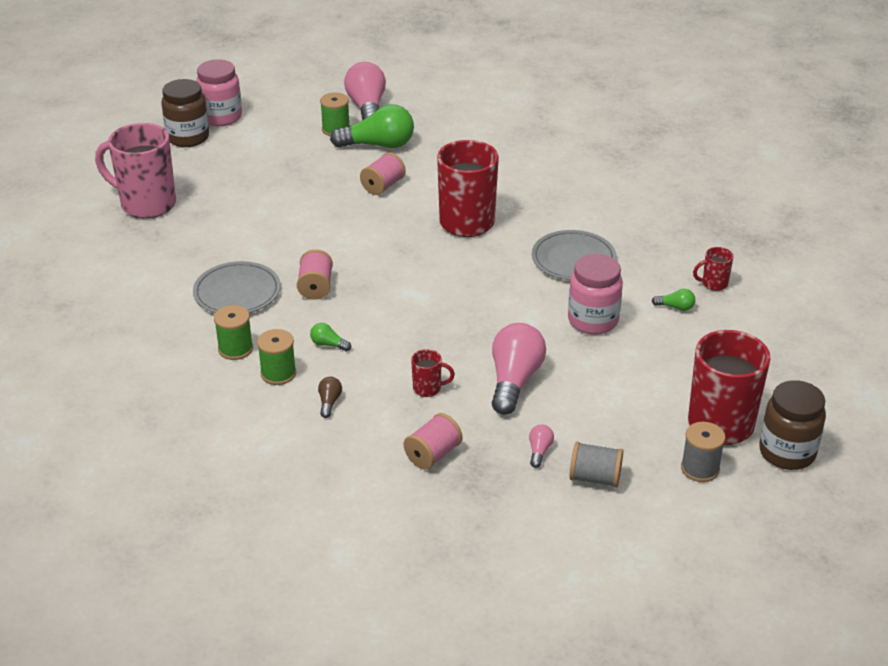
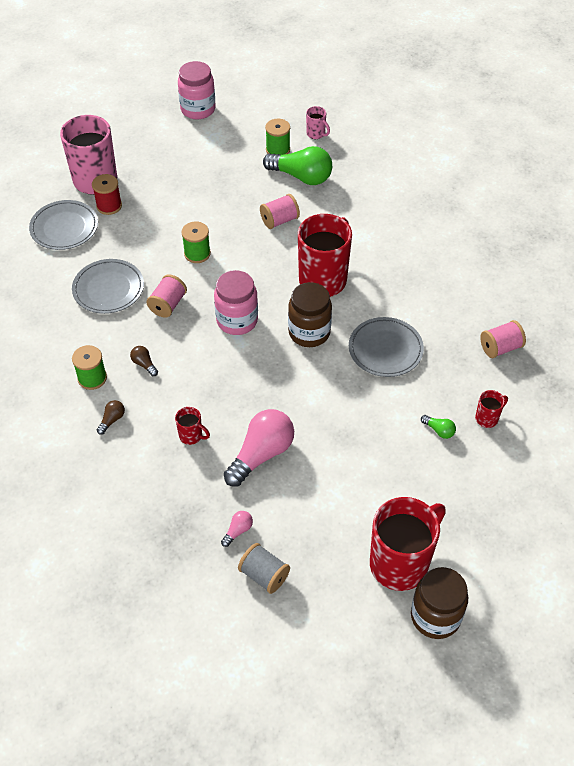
camera: 25 degrees right, 15 degrees up
(144, 254) = (64, 228): none -> grey plate
(182, 222) = (109, 206): none -> red spool
(188, 137) = (161, 122): brown jar -> brown jar (309, 332)
(235, 349) = (76, 343): green spool -> green spool (197, 253)
(328, 344) = (144, 364): green light bulb -> brown light bulb
(367, 107) = (316, 134): pink light bulb -> pink mug
(433, 454) = (156, 500): pink spool -> pink spool (500, 348)
(593, 321) = (361, 418): pink jar -> pink jar (237, 320)
(700, 469) = (353, 601): grey spool -> none
(713, 284) = (487, 418): red mug -> red mug turned 135 degrees clockwise

